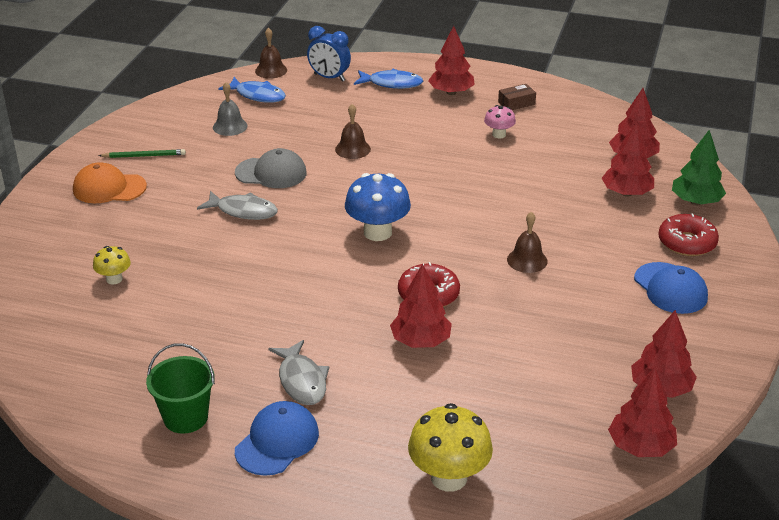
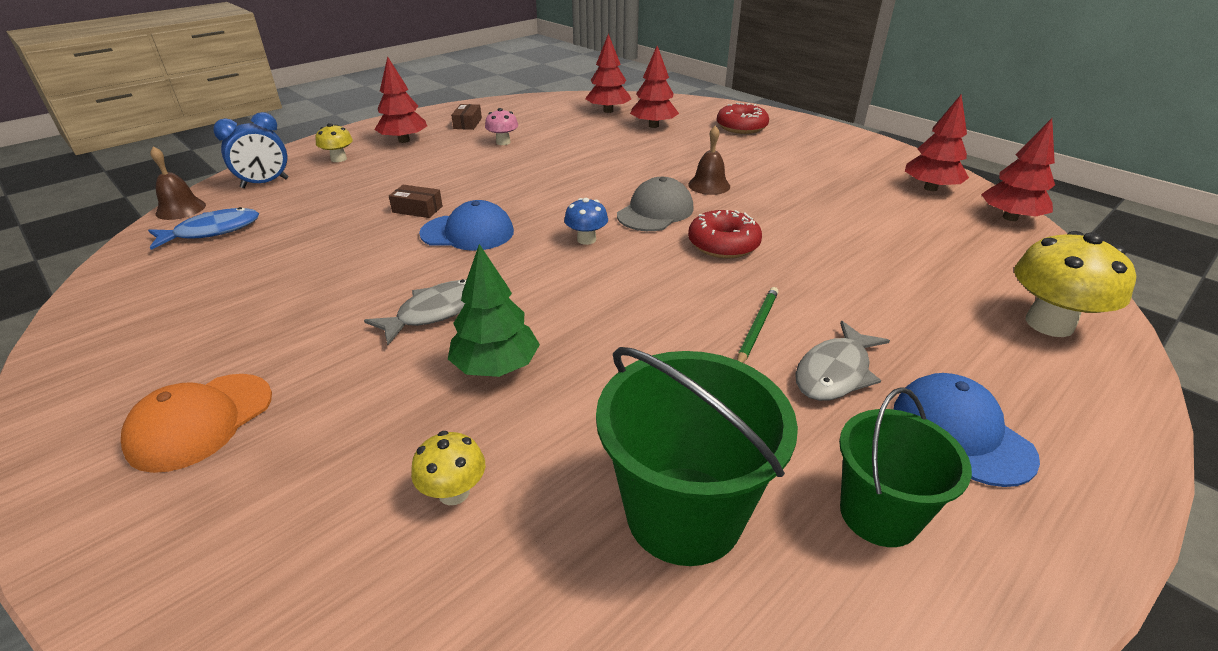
camera: 60 degrees left, 0 degrees up
(144, 156) = (178, 358): green pencil -> green pencil (757, 327)
(144, 352) = (684, 514): none -> green bucket
(230, 126) = (239, 268): grey bell -> none
(271, 173) = (385, 269): grey cap -> grey cap (655, 211)
(302, 381) = (835, 372): grey fish -> grey fish turned 120 degrees clockwise
(353, 149) = (417, 209): brown bell -> brown box
(377, 232) = (586, 239): blue mushroom -> blue mushroom, size x0.54
(392, 83) = (339, 159): blue fish -> yellow mushroom
(421, 341) = (802, 271): red tree -> none
(670, 288) = (796, 148): blue cap -> blue cap (468, 233)
(696, 201) = (691, 110): green tree -> green tree (496, 367)

